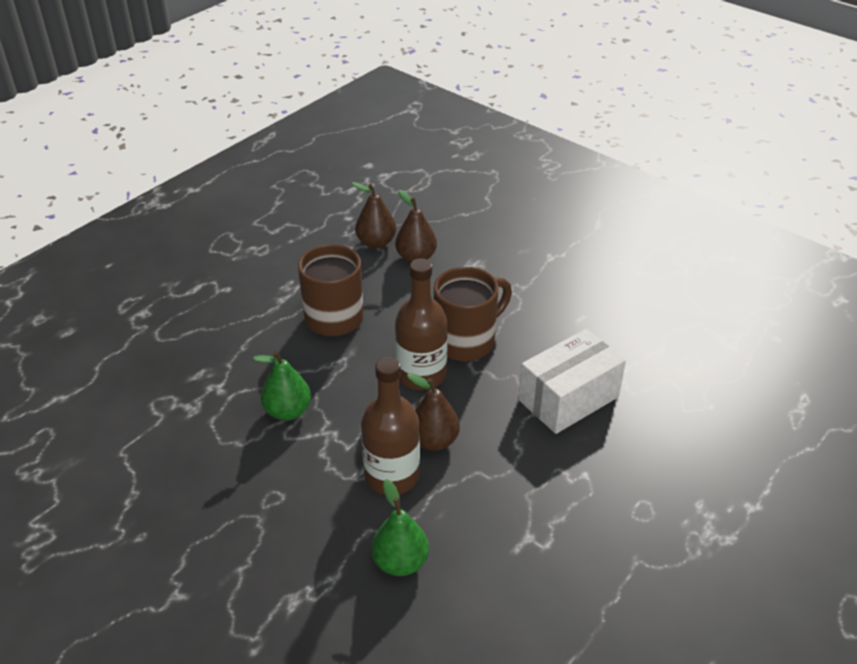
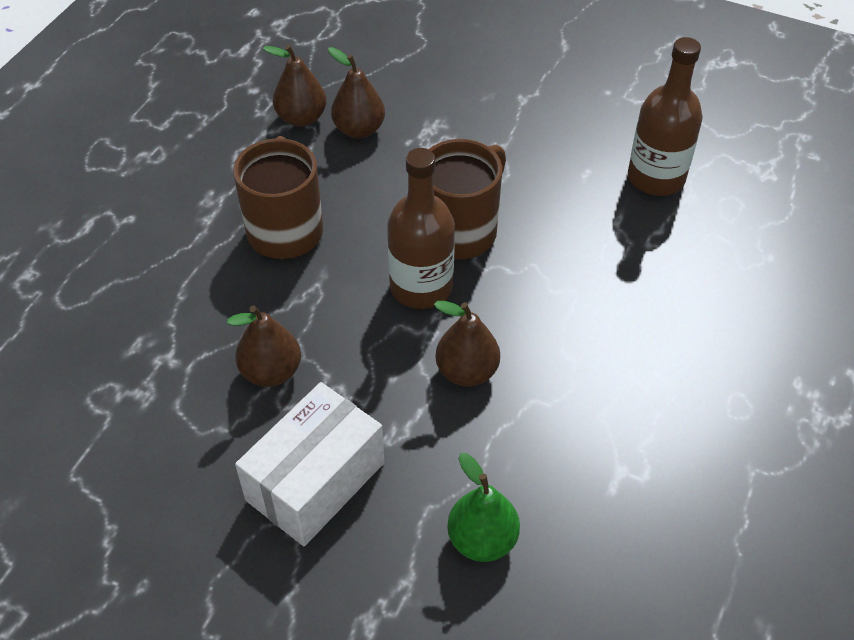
camera: 15 degrees left, 10 degrees up
(288, 411) = (271, 372): green pear -> brown pear
(392, 476) = (432, 429): brown bottle -> brown bottle (656, 178)
(568, 398) = (607, 281): white box -> white box (315, 481)

